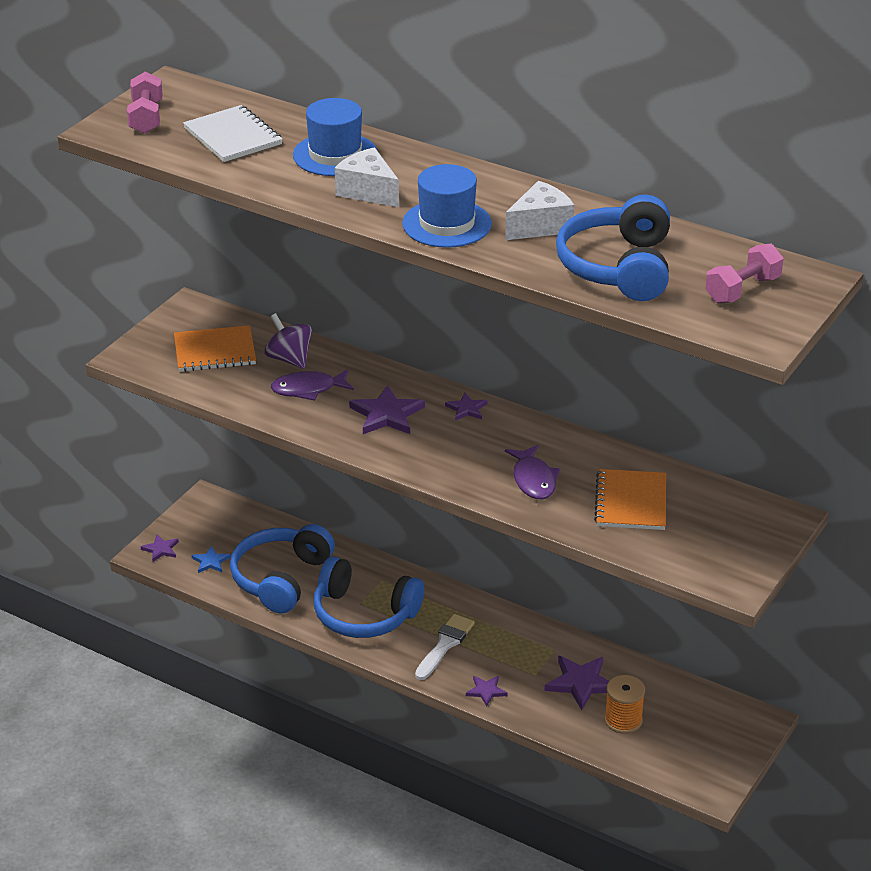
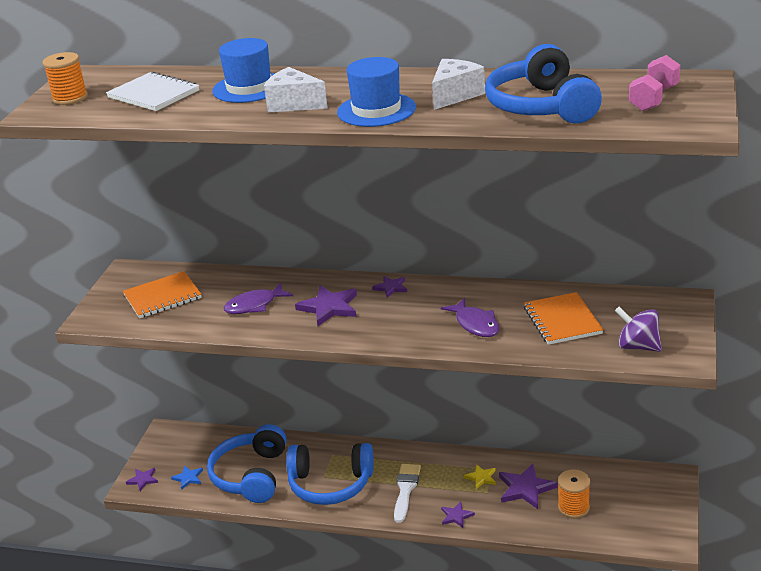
camera: 15 degrees left, 5 degrees down
(146, 118) = (70, 98): pink dumbbell -> orange spool
(289, 359) = (227, 287): purple spinning top -> purple spinning top (638, 346)
(537, 656) = (481, 477): none -> yellow star

